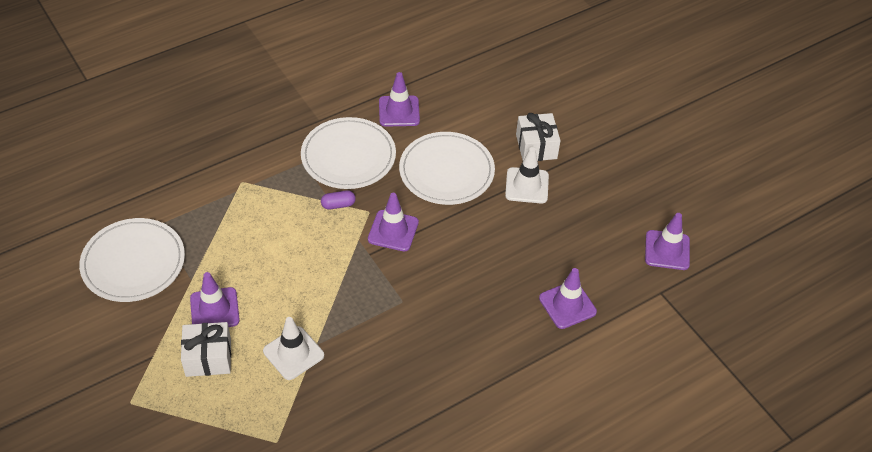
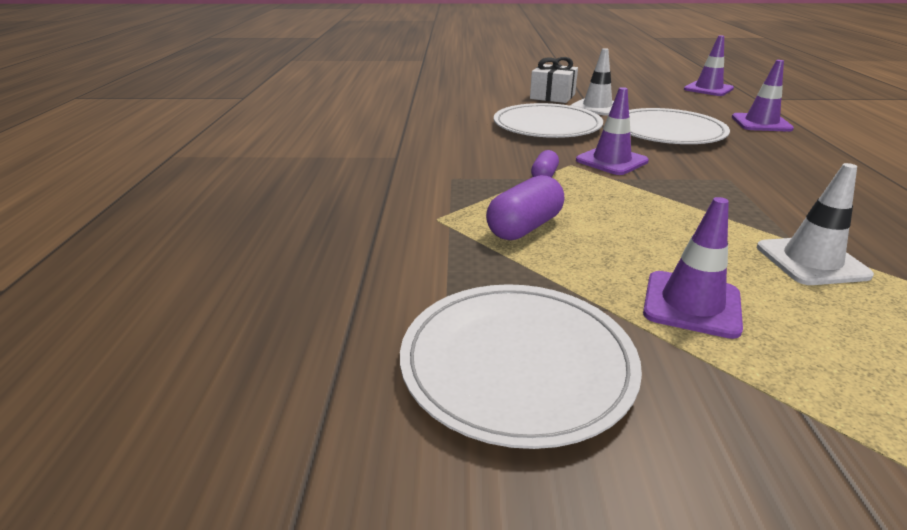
camera: 55 degrees left, 20 degrees down
(208, 357) = (813, 340): white gift -> none
(256, 222) = (525, 227): none -> purple capsule
(348, 156) = (472, 156): white plate -> white plate (667, 131)
(399, 111) = (440, 125): purple traffic cone -> none

